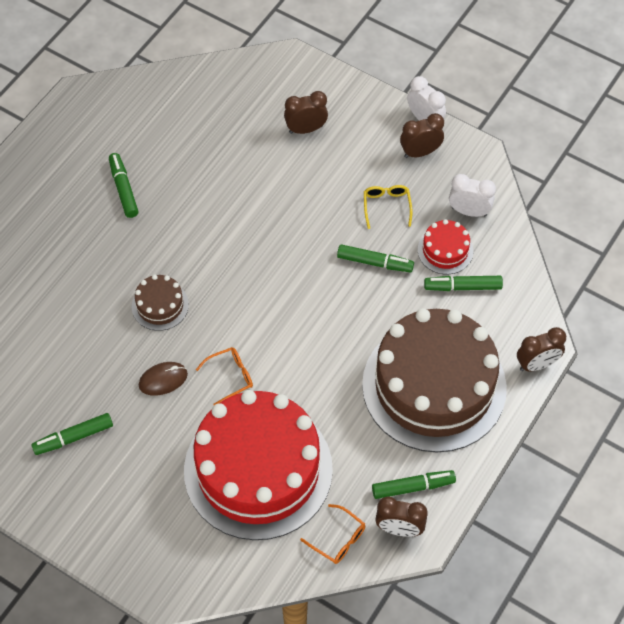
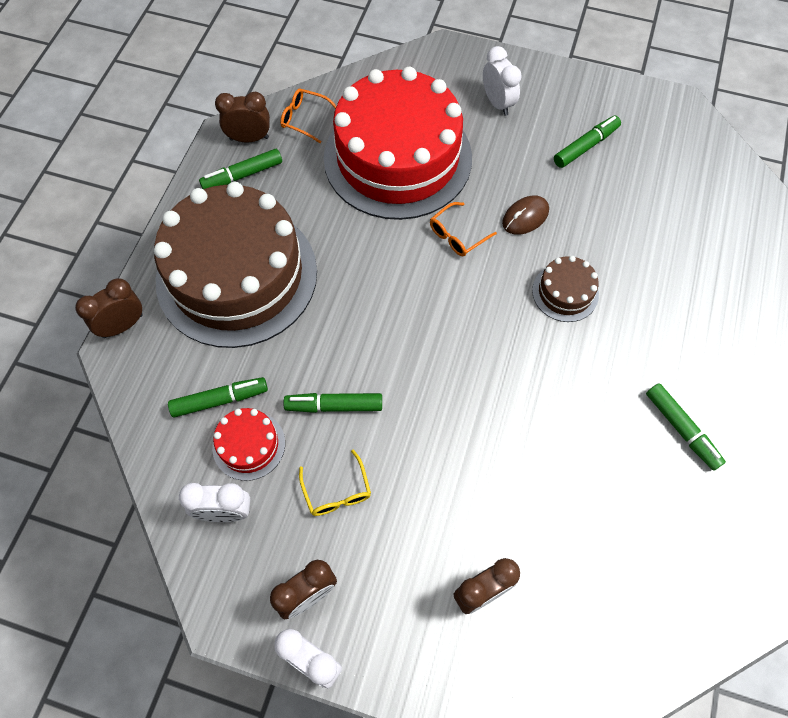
camera: 165 degrees right, 5 degrees up
(136, 509) = (497, 103): none -> white clock

